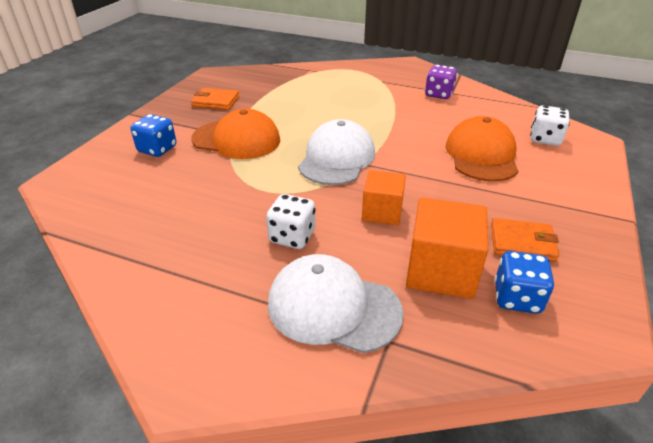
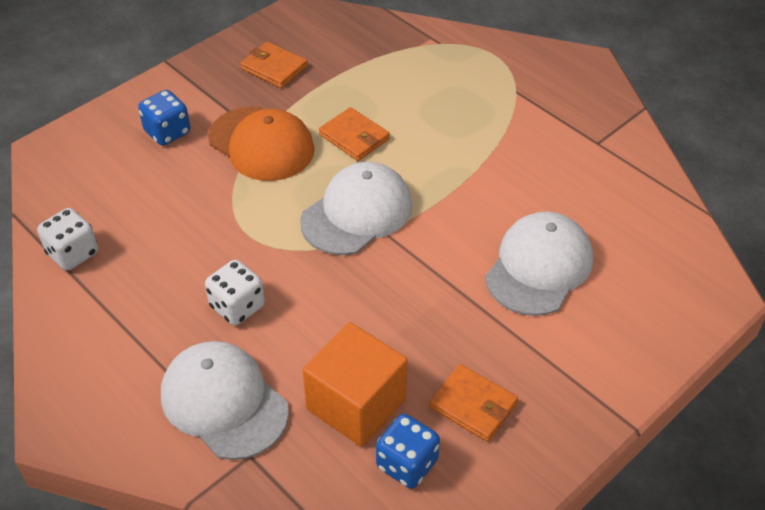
camera: 25 degrees right, 10 degrees up
(300, 122) = (354, 137): none -> orange wallet
(382, 212) = (352, 309): orange cube -> none
(439, 94) = (575, 141): purple dice -> none
(481, 155) = (539, 267): orange cap -> white cap
(545, 139) = (650, 269): white dice -> white dice (73, 253)

